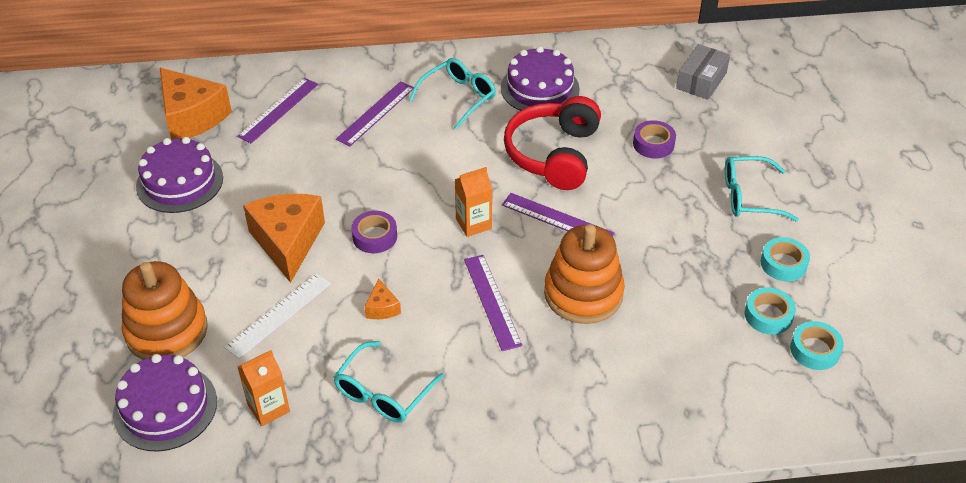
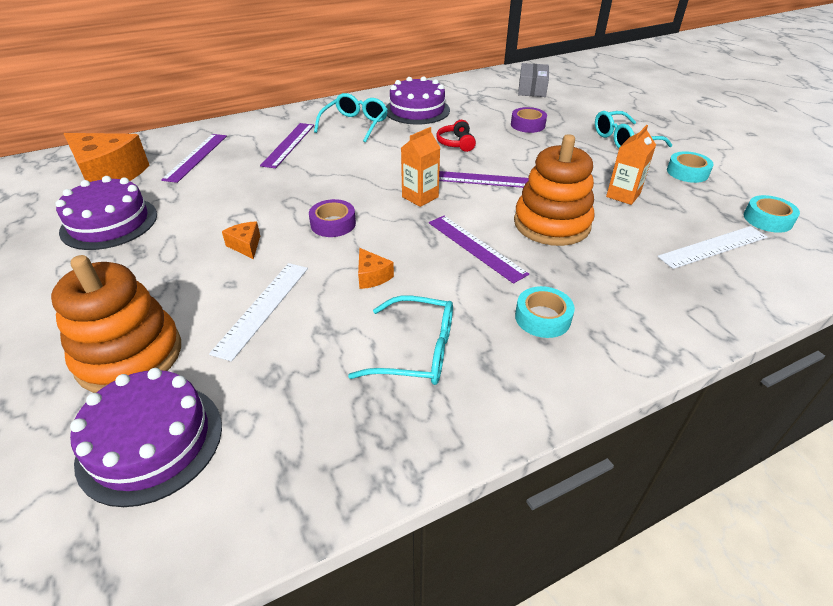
camera: 20 degrees left, 5 degrees down
(268, 408) = (290, 404): orange carton -> orange carton (623, 195)
(288, 242) = (246, 245): orange cheese -> orange cheese, size x0.44
(383, 393) = (417, 351): turquoise glasses -> turquoise glasses turned 90 degrees counterclockwise
(554, 154) = (456, 143): red headphones -> red headphones, size x0.46
(725, 366) = (713, 247): none -> white ruler
(768, 315) = (710, 205): turquoise tape -> turquoise tape (542, 318)

